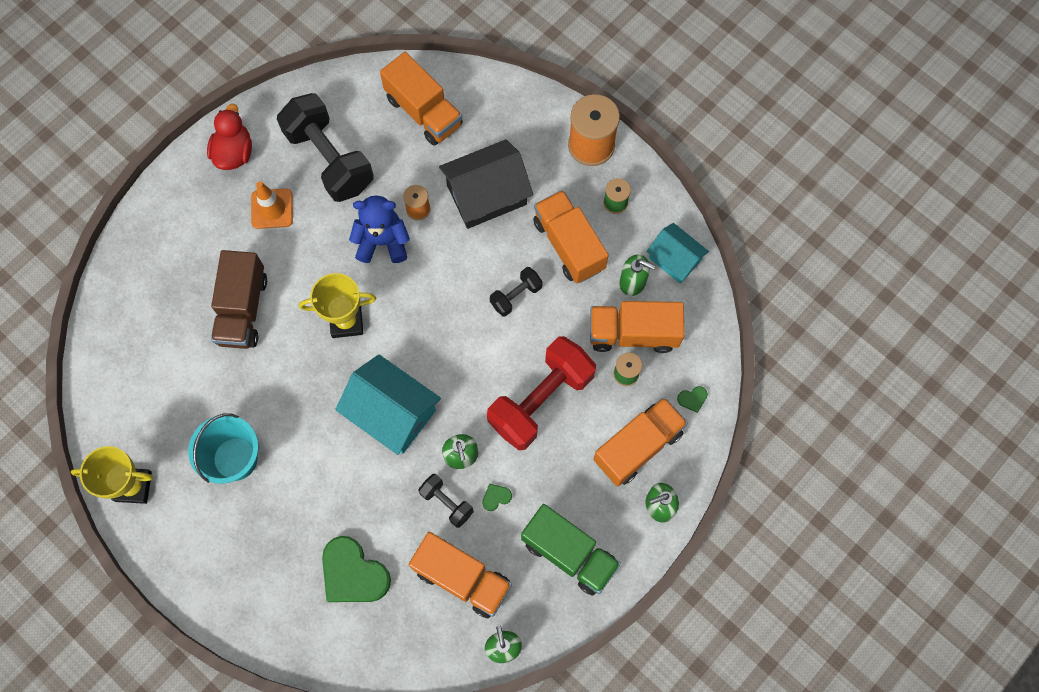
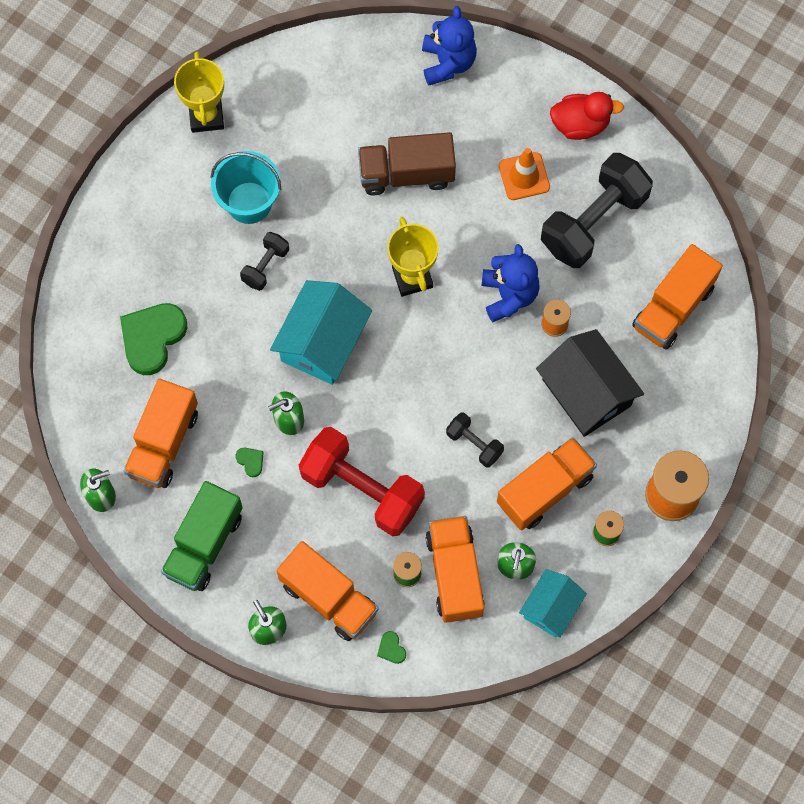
camera: 80 degrees right, 0 degrees up
(141, 254) = (448, 62): none -> blue teddy bear
(446, 502) = (237, 414): black dumbbell -> black dumbbell (265, 266)

